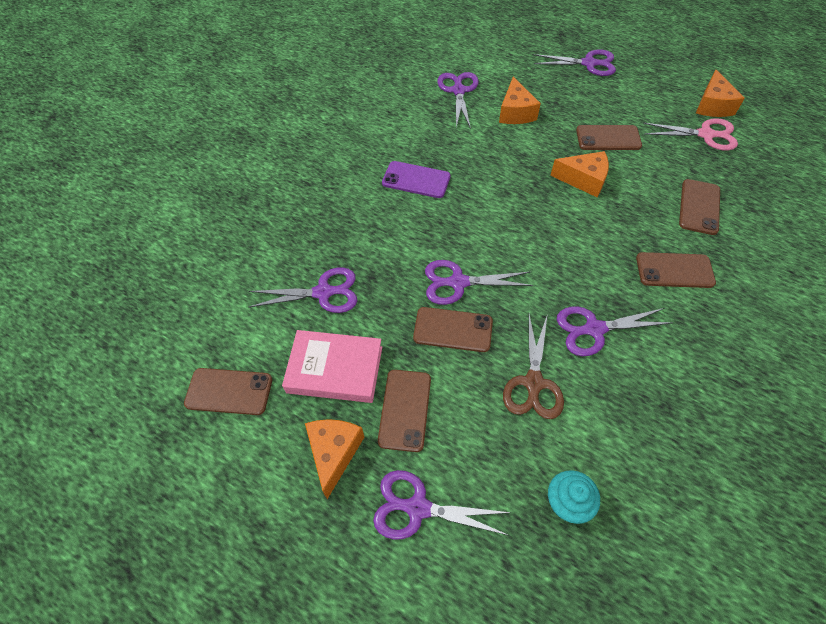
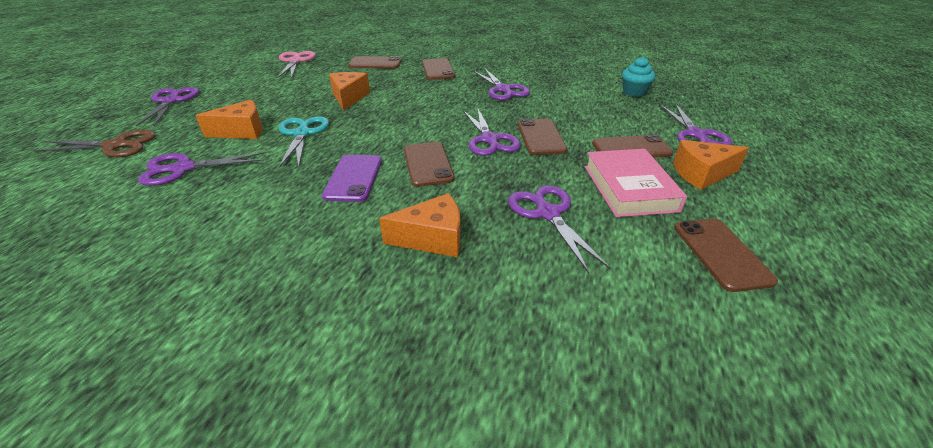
camera: 105 degrees left, 20 degrees down
(503, 148) = (302, 133): none -> turquoise scissors
(533, 383) = (563, 105): brown scissors -> brown scissors (116, 146)
(608, 138) = (294, 90): brown phone -> brown phone (428, 164)
(712, 105) = (259, 59): orange cheese -> orange cheese (432, 238)

